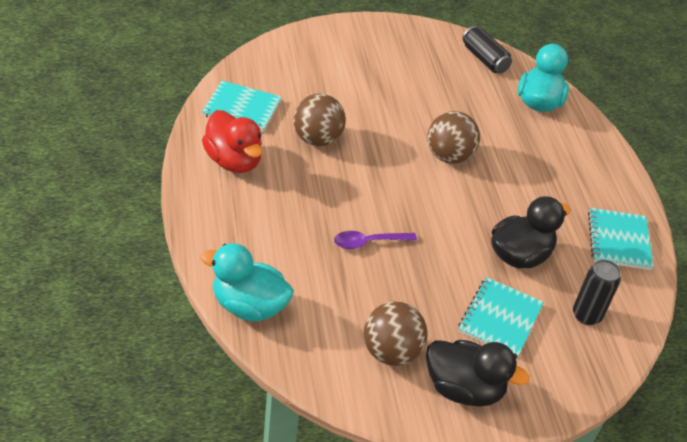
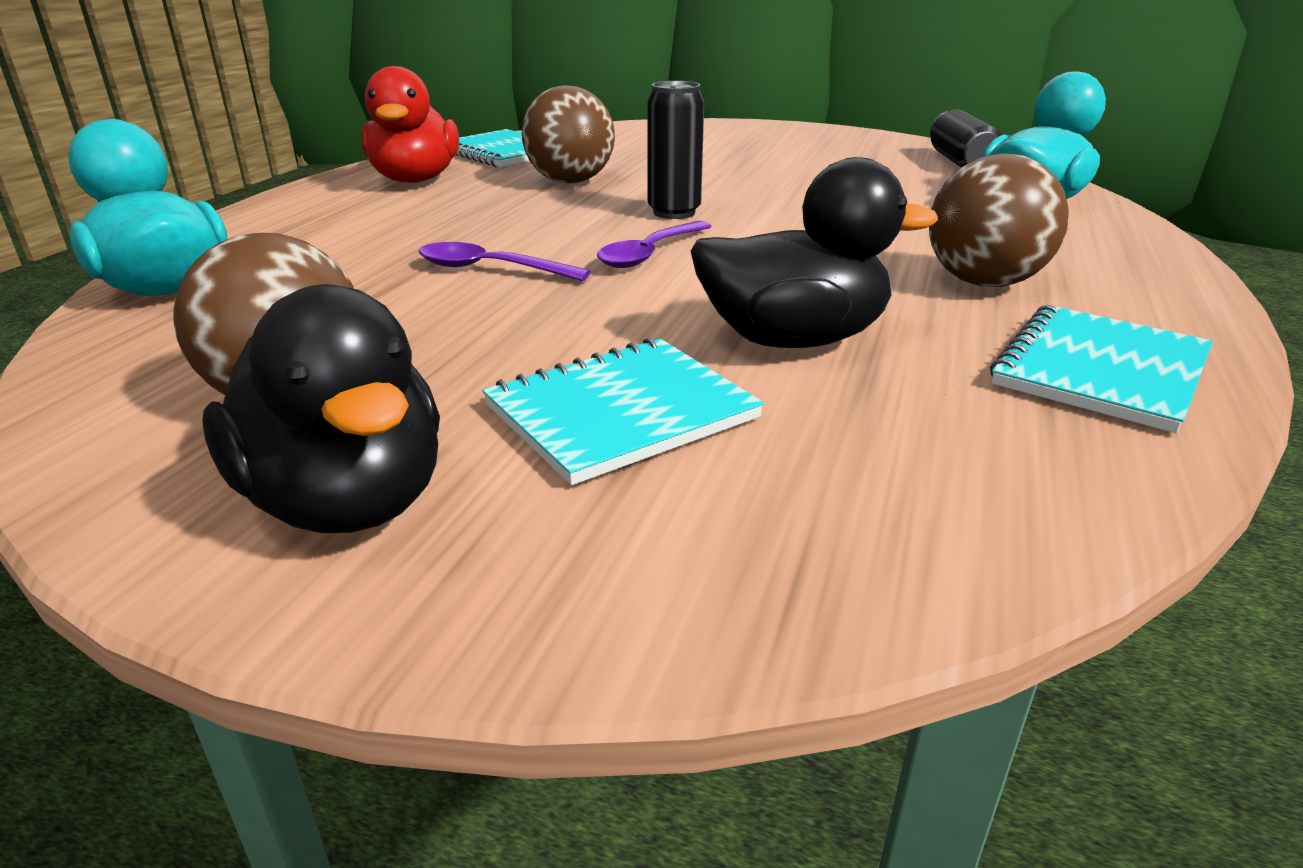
camera: 35 degrees right, 15 degrees down
(420, 206) = (650, 253): none -> purple spoon
(449, 156) = (779, 221): brown ball -> brown ball (983, 283)
(586, 315) = (881, 465): black can -> black can (674, 212)

